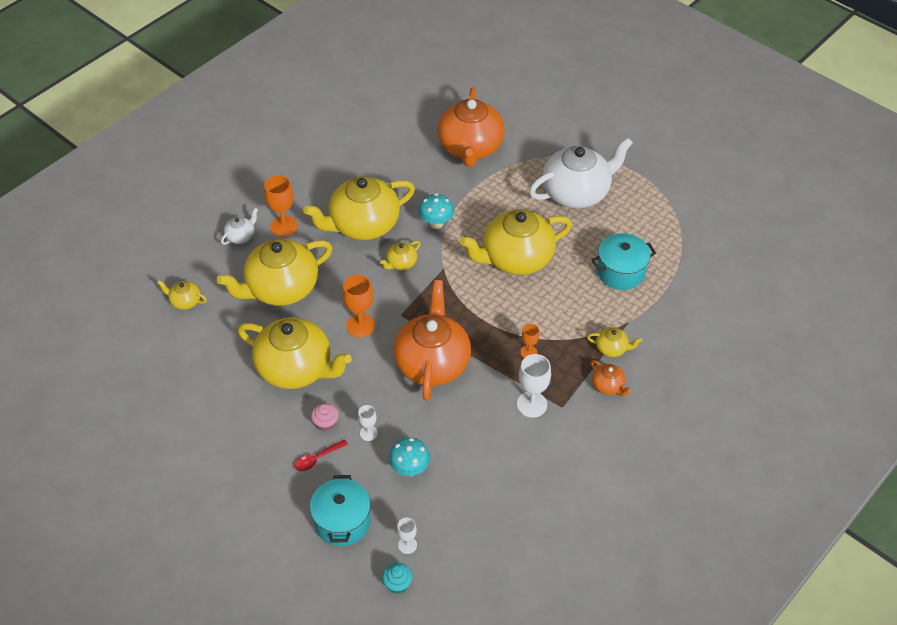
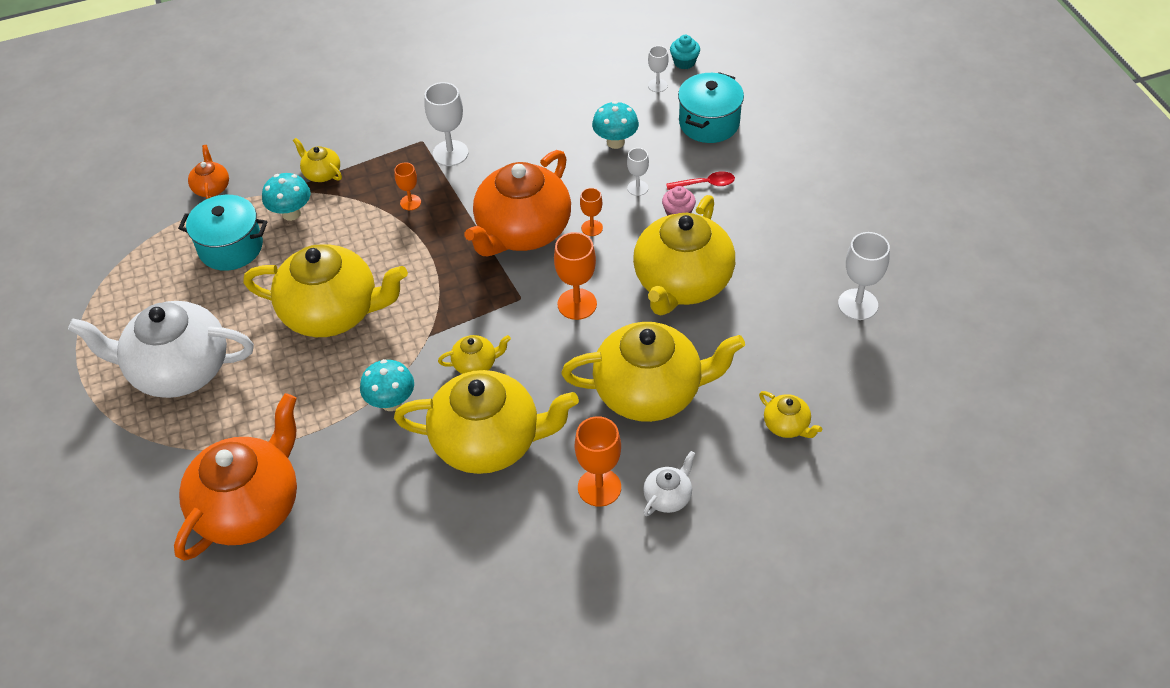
camera: 150 degrees left, 0 degrees up
(163, 402) = (858, 304): none -> white goblet
(241, 236) = (668, 497): white teapot -> white teapot turned 150 degrees clockwise
(296, 369) = (681, 283): yellow teapot -> yellow teapot turned 120 degrees counterclockwise
(384, 385) = (592, 228): none -> orange goblet
(604, 310) = (291, 213): none -> turquoise mushroom
(608, 386) = (360, 141): orange teapot -> orange teapot (212, 187)

